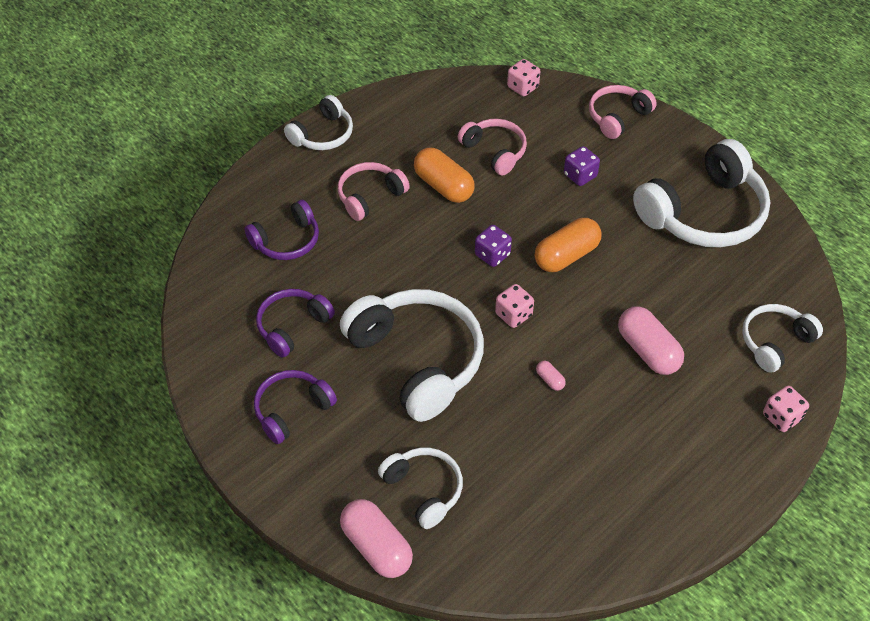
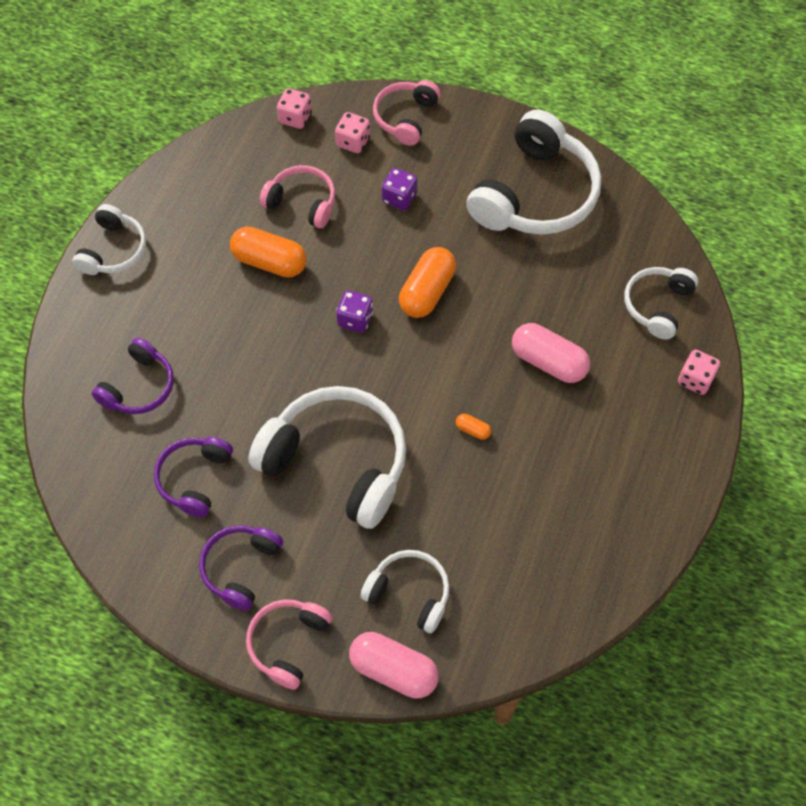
camera: 25 degrees left, 10 degrees up
(370, 196) = (199, 302): pink headphones -> pink headphones (288, 643)
(513, 315) = (406, 376): pink dice -> pink dice (353, 142)
(550, 380) = (473, 430): pink capsule -> orange capsule

